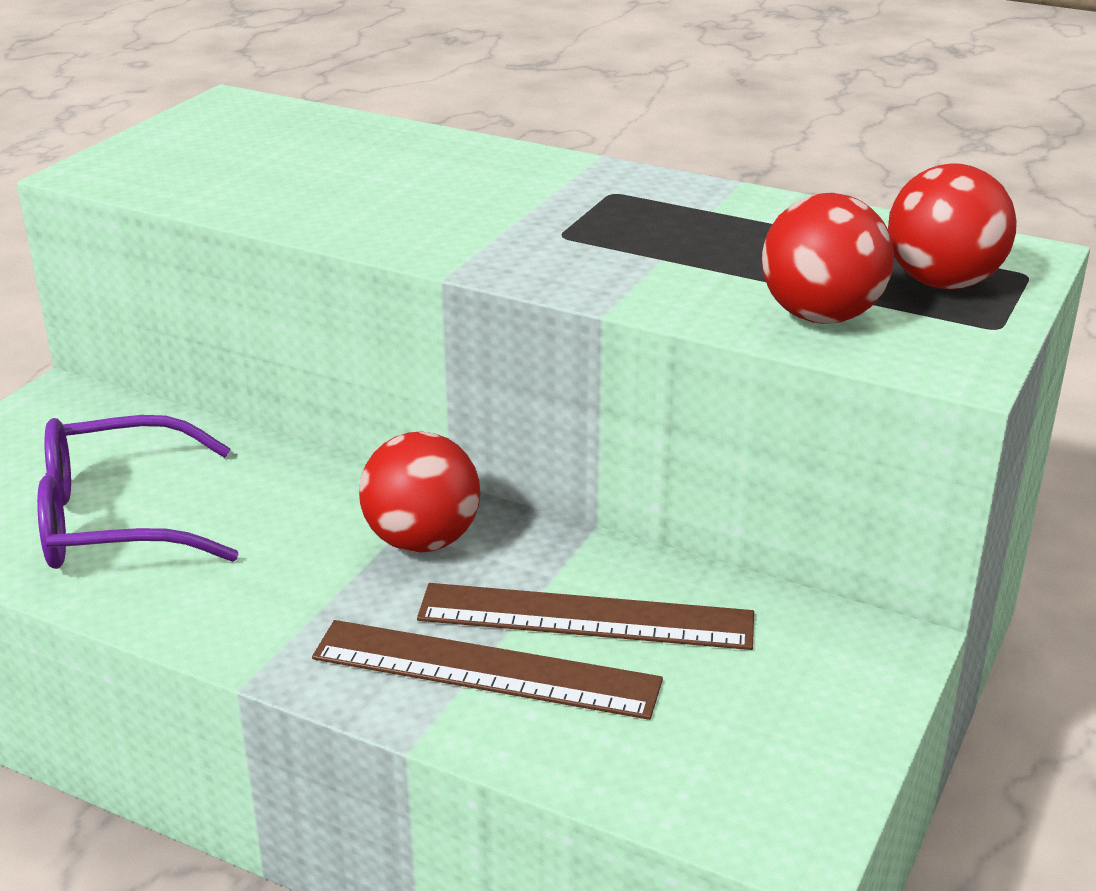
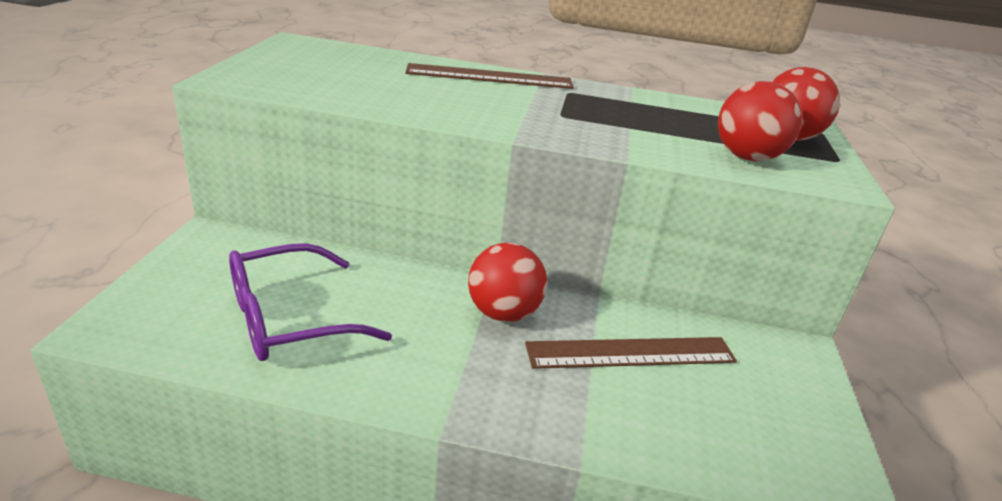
camera: 20 degrees left, 0 degrees up
(485, 670) = (594, 398): brown ruler -> brown ruler (490, 77)

